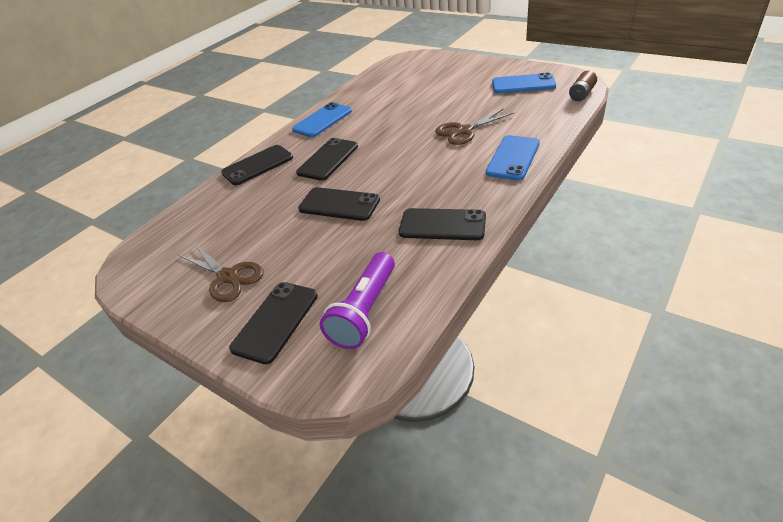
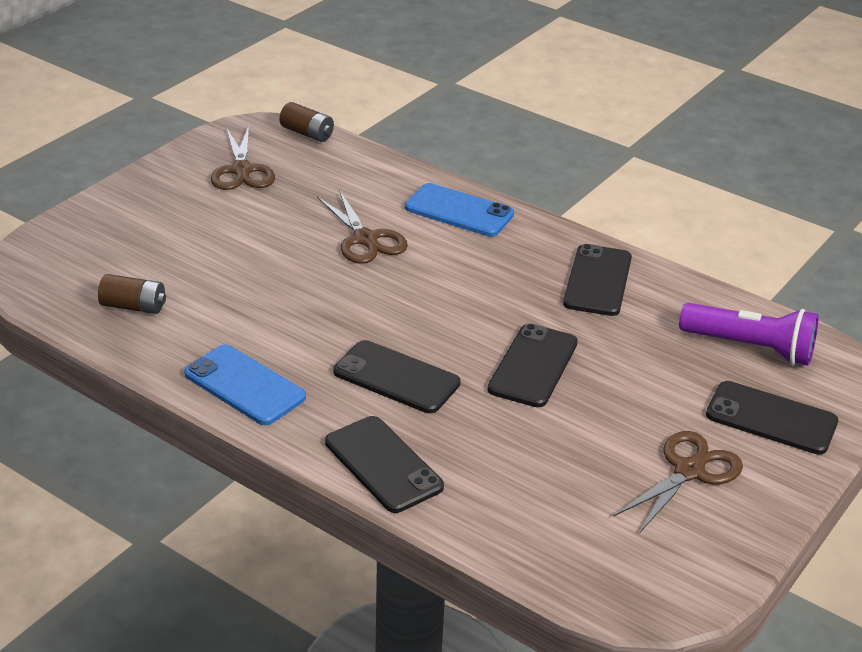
camera: 95 degrees left, 5 degrees down
(383, 84) = (133, 306): none -> brown battery
(523, 84) = (242, 170): blue phone -> brown scissors

